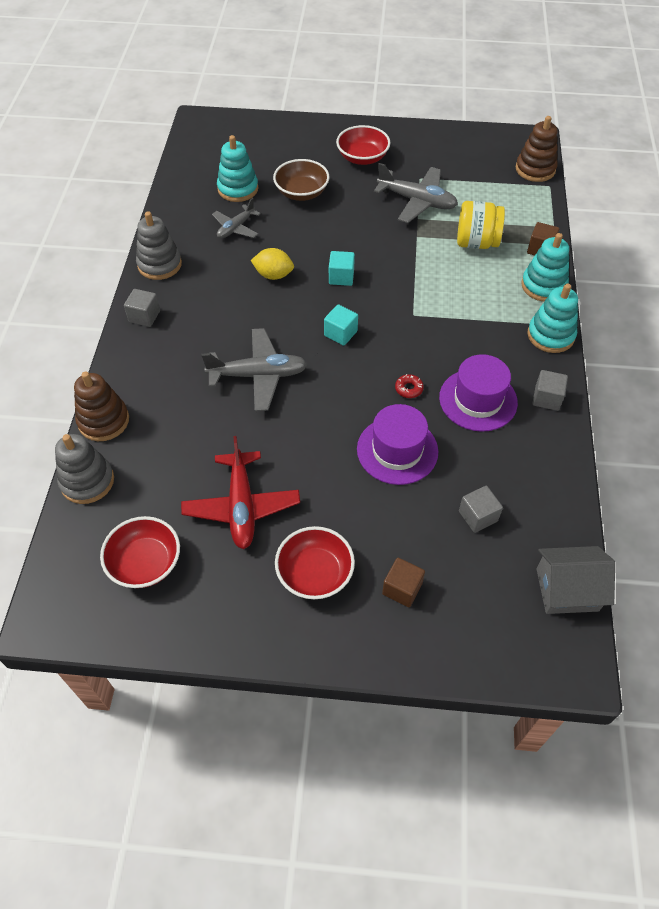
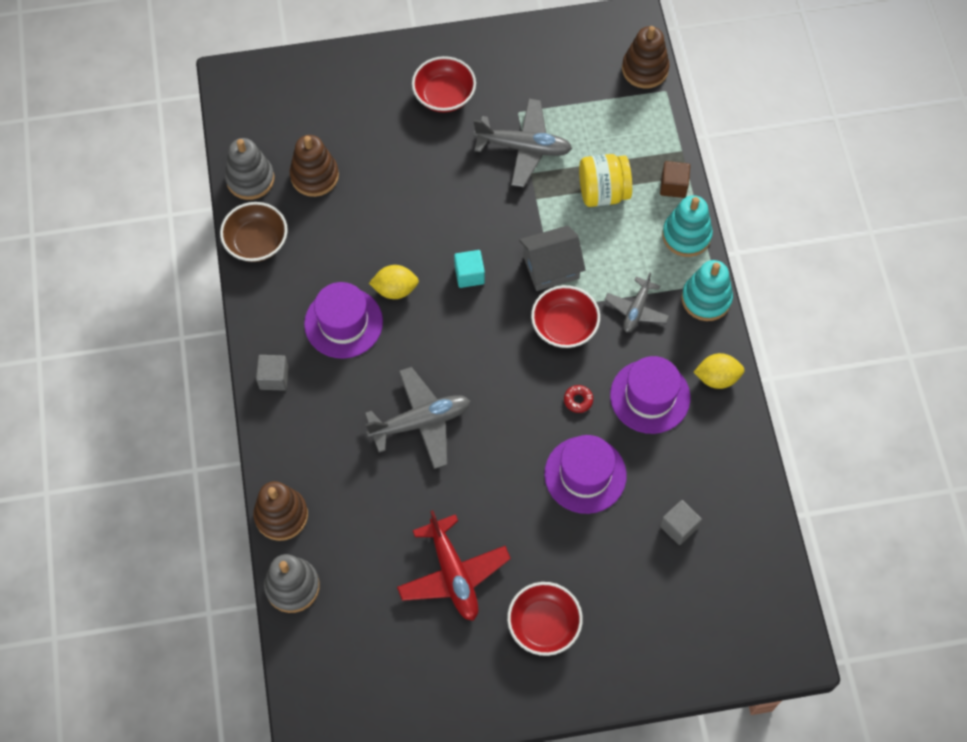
camera: 15 degrees left, 10 degrees up
(145, 563) = (382, 656): red bowl -> red bowl (564, 326)
(159, 264) = (264, 305): grey stacking toy -> grey stacking toy (250, 179)
(220, 289) = (343, 323): none -> purple hat
(236, 228) = (332, 234): grey plane -> grey plane (636, 309)
(238, 189) = (314, 176): turquoise stacking toy -> brown stacking toy
(301, 193) = (390, 165): brown bowl -> brown bowl (256, 242)
(340, 333) = (490, 349): turquoise cube -> none
(402, 589) = (627, 618): brown cube -> none
(546, 398) = (717, 378): grey cube -> yellow lemon
(567, 589) = (774, 580): grey house -> grey house (551, 267)

